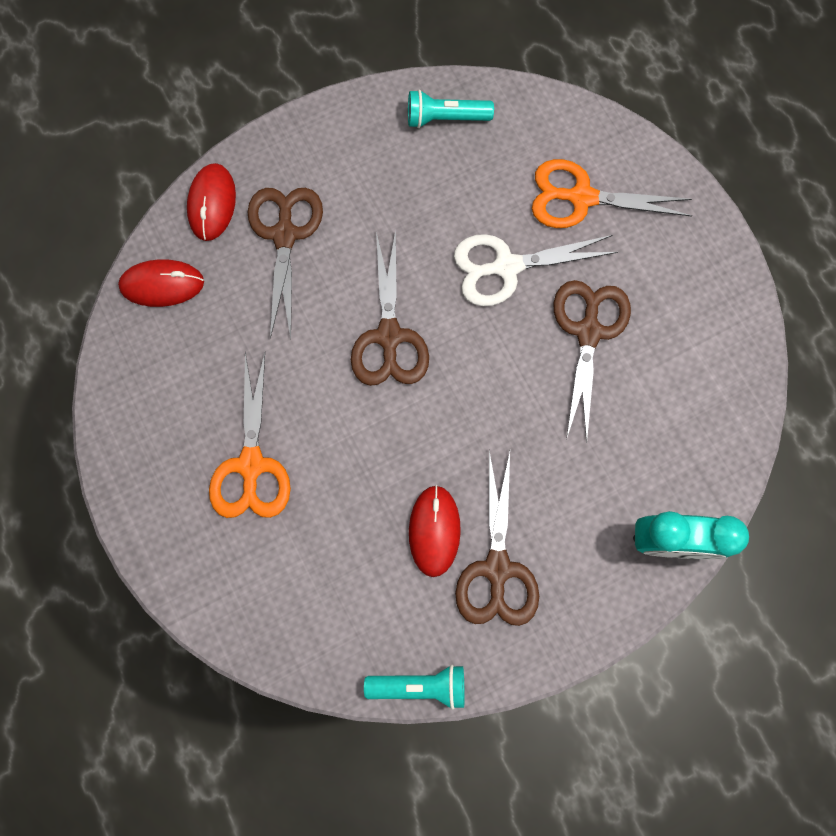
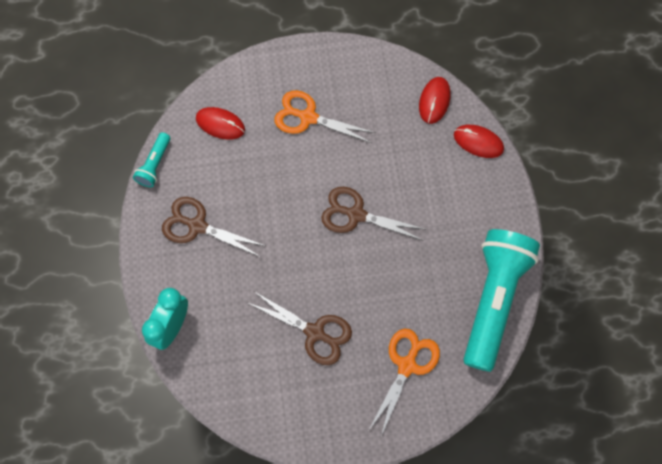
camera: 110 degrees right, 5 degrees down
(285, 234) = (443, 177): brown scissors -> none
(434, 531) = (232, 200): red mouse -> red mouse (220, 124)
(445, 118) = (493, 299): turquoise flashlight -> turquoise flashlight, size x2.30
(506, 267) = (376, 299): white scissors -> none

